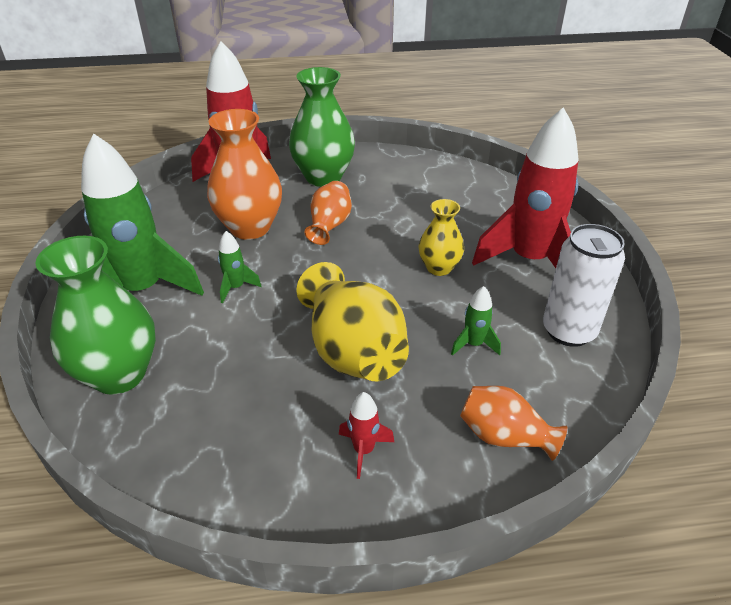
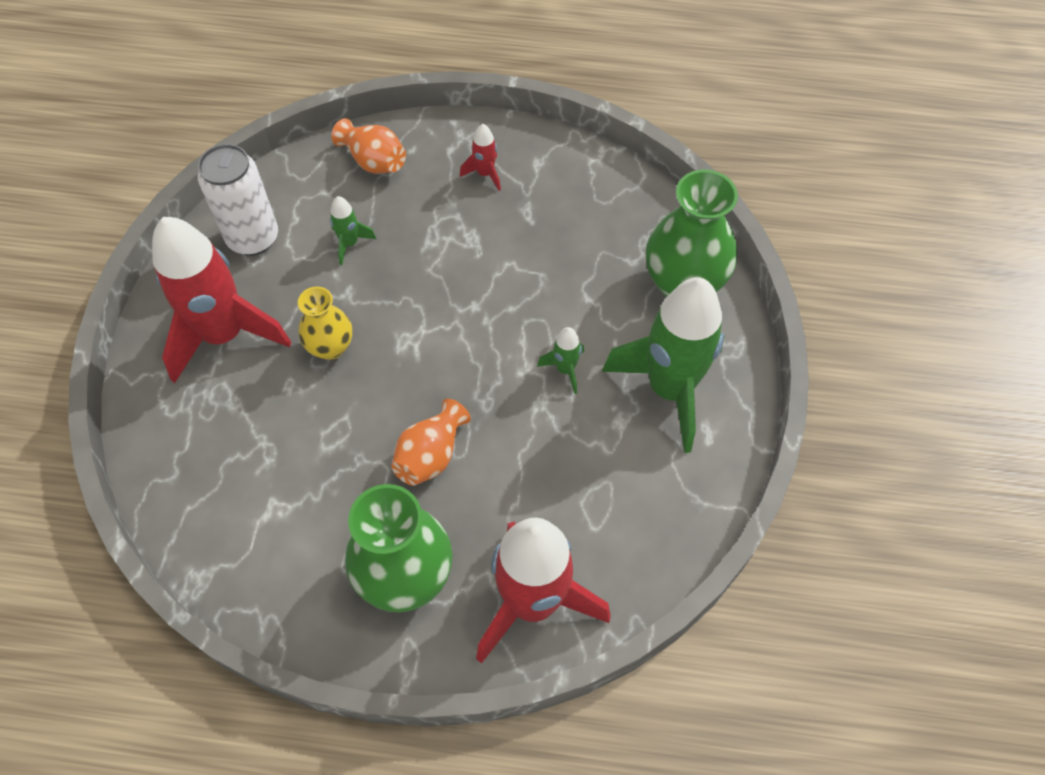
camera: 165 degrees left, 20 degrees up
(250, 228) = (535, 475): orange vase -> none
(352, 350) = (464, 262): yellow vase -> none

